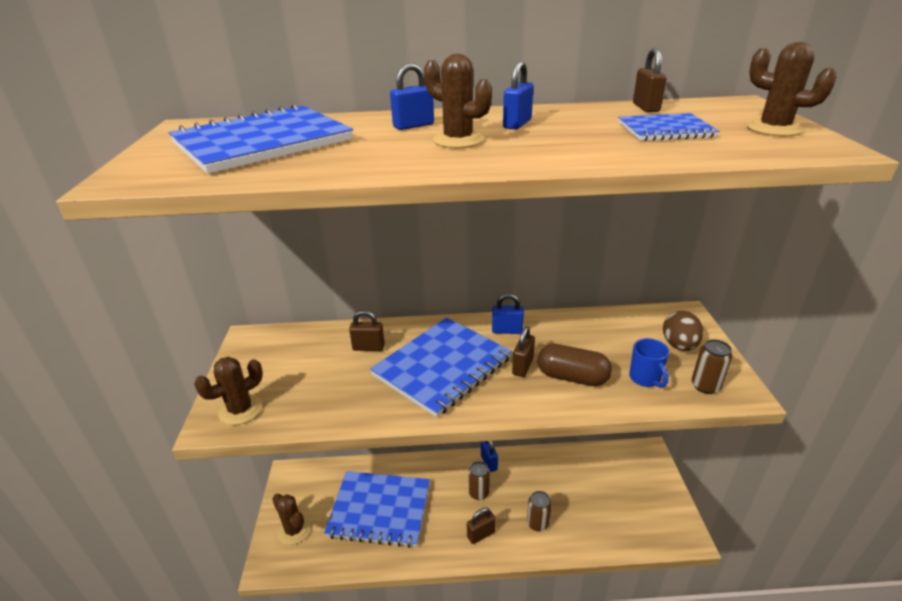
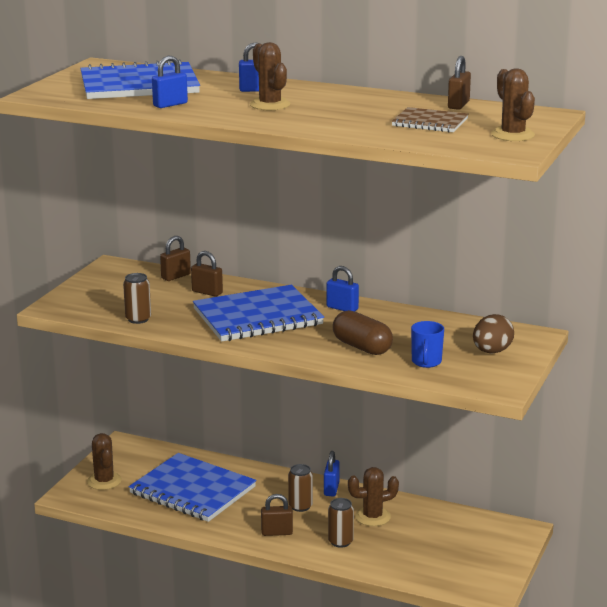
camera: 25 degrees right, 10 degrees down
(240, 410) = (77, 305): brown cactus -> brown cactus (372, 517)
(517, 124) = (332, 101): blue padlock -> blue padlock (170, 104)
(522, 366) = (327, 332): brown padlock -> brown padlock (176, 276)
(665, 130) = (430, 122): blue notebook -> brown notebook
(705, 386) = (474, 378): brown can -> brown can (138, 319)

